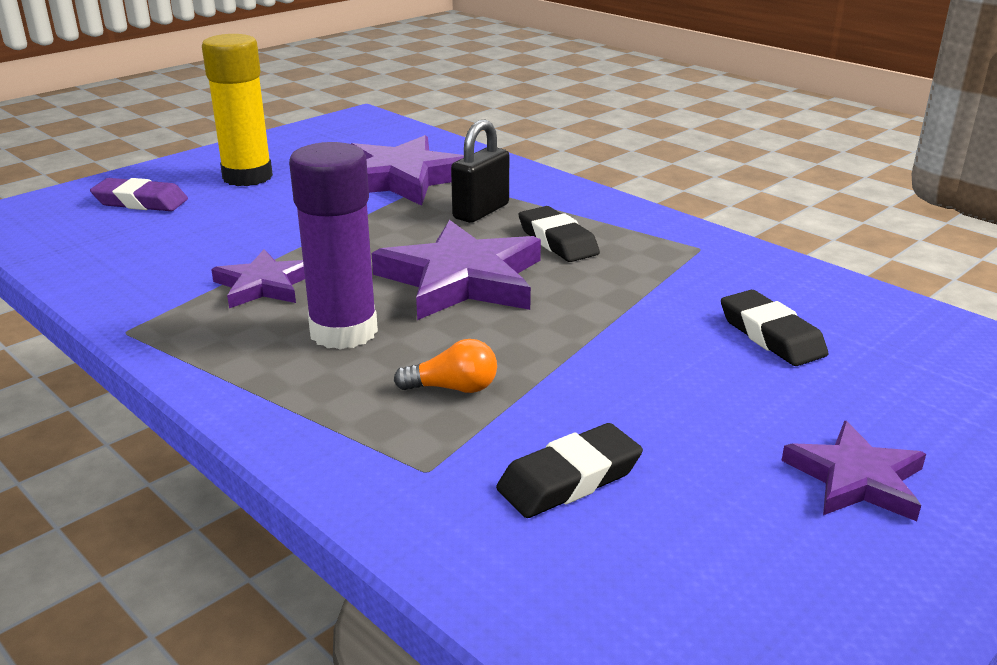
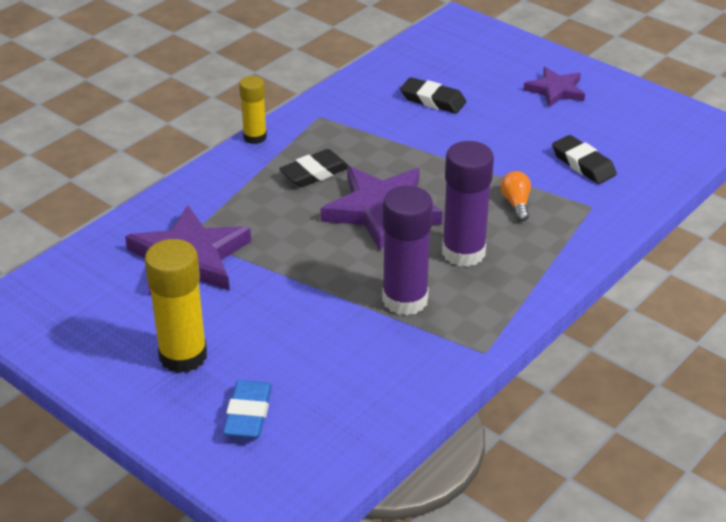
camera: 95 degrees left, 10 degrees up
(140, 202) = (248, 414): purple eraser -> blue eraser
(264, 285) = (405, 300): purple star -> purple glue stick
(481, 211) = (262, 210): black padlock -> none
(642, 209) = (255, 137): none -> yellow glue stick
(771, 335) = (432, 100): black eraser -> black eraser turned 60 degrees clockwise

